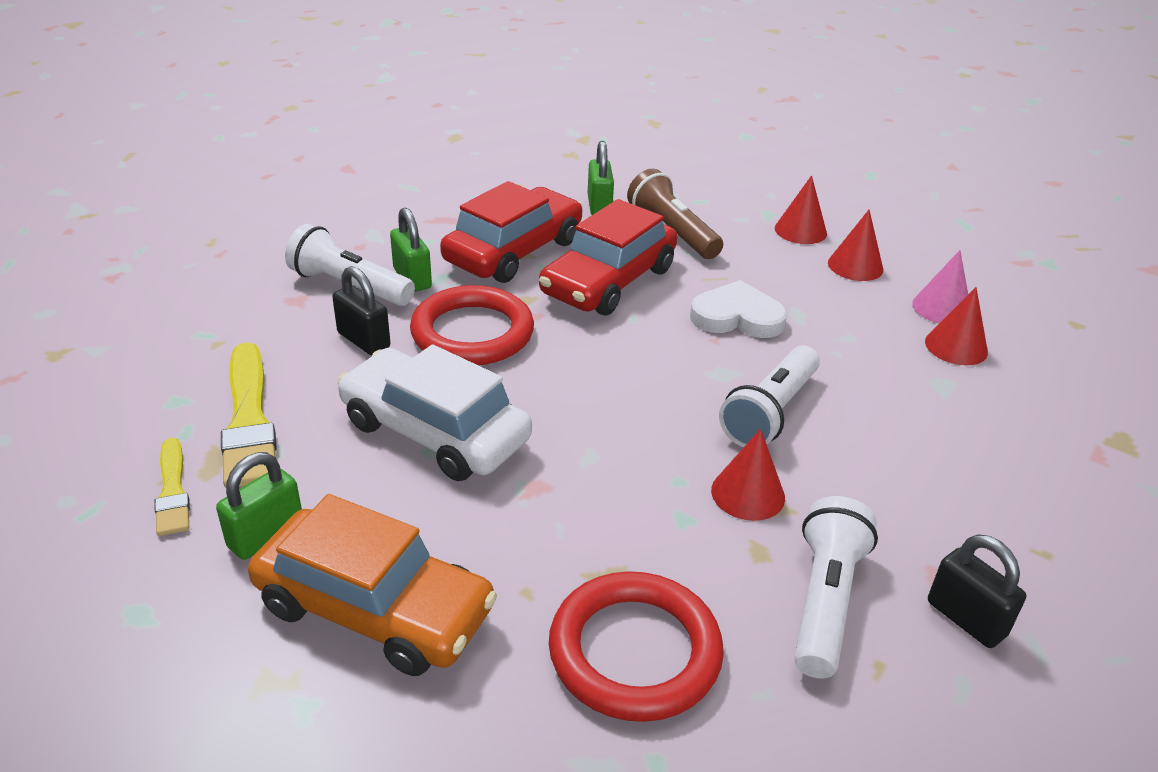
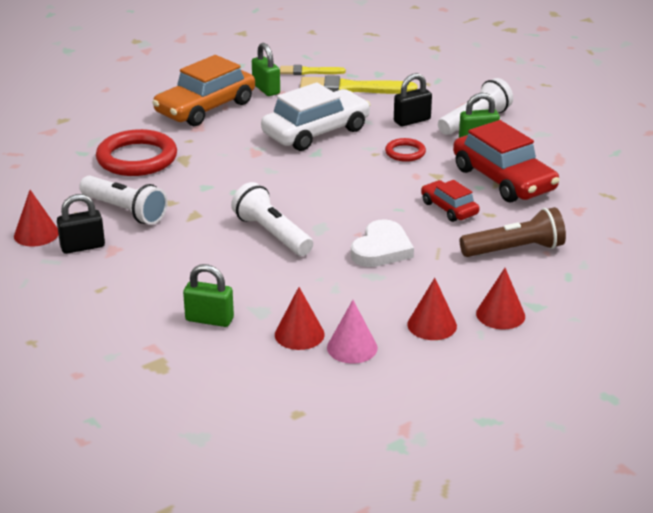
camera: 110 degrees right, 5 degrees down
(472, 333) = (405, 152): red ring -> red ring, size x0.51
(599, 206) = (568, 225): green padlock -> green padlock (209, 319)
(608, 281) = (449, 208): red car -> red car, size x0.54
(748, 493) = (210, 209): red cone -> red cone (36, 234)

